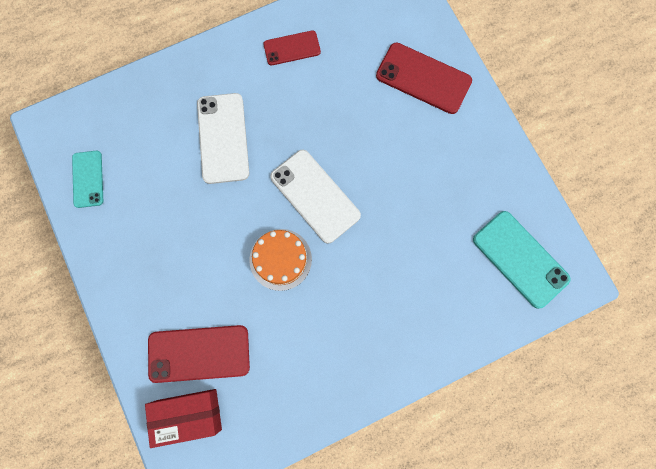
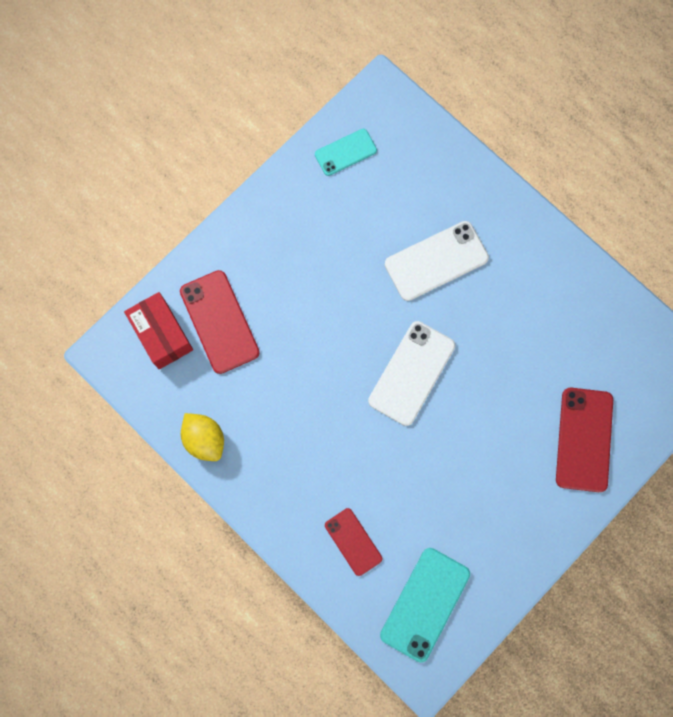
camera: 70 degrees right, 0 degrees up
(280, 259) = (335, 363): orange cake -> none
(292, 48) = (561, 291): red phone -> red phone (353, 541)
(306, 407) = (205, 439): none -> yellow lemon

